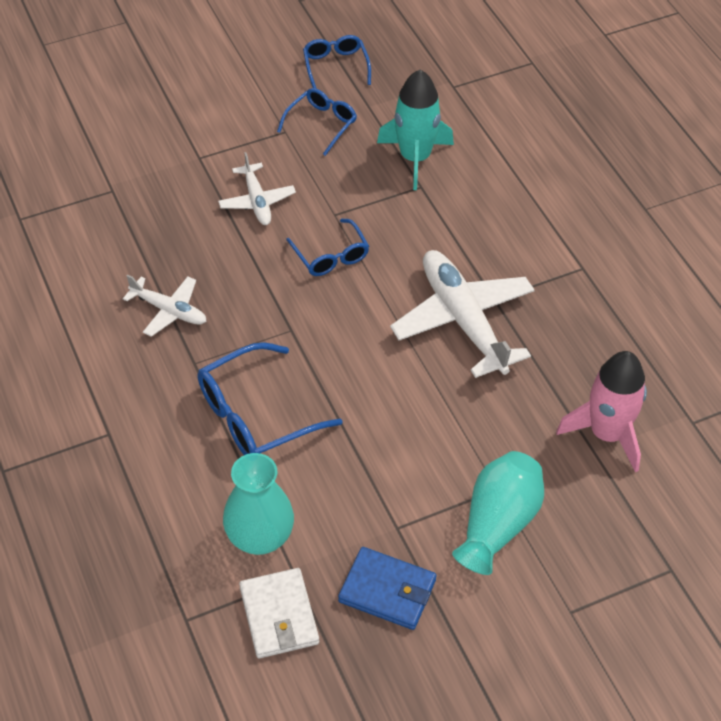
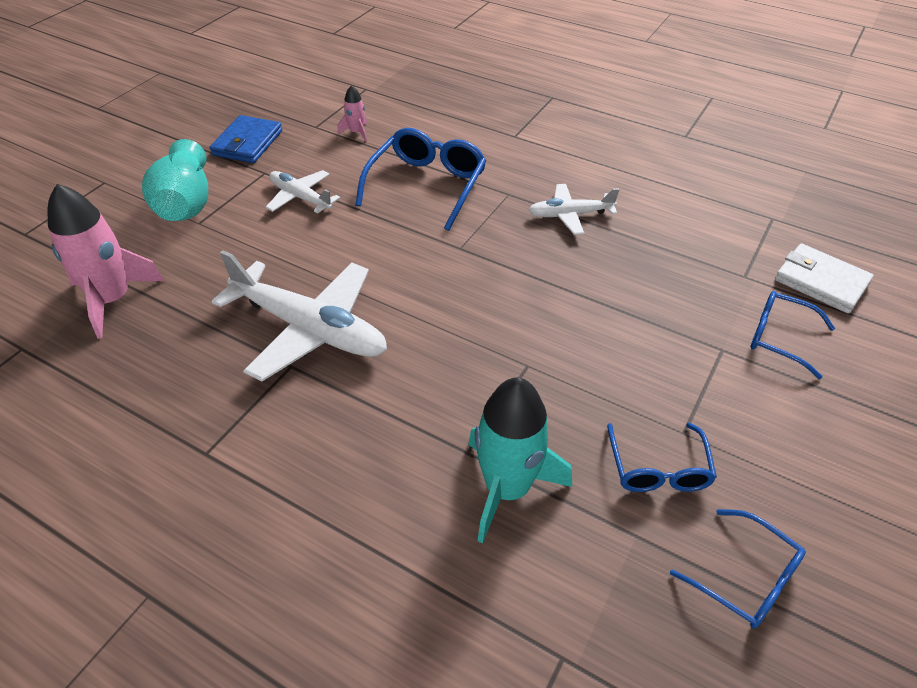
camera: 145 degrees right, 5 degrees down
(257, 201) = (614, 337): white plane -> white plane (301, 198)
(260, 537) = (356, 132): turquoise vase -> pink rocket
(279, 615) = (310, 109): white wallet -> white wallet (821, 282)
(331, 256) = (488, 322): blue glasses -> blue glasses (779, 338)
(387, 591) = (247, 143): blue wallet -> blue wallet turned 60 degrees counterclockwise

